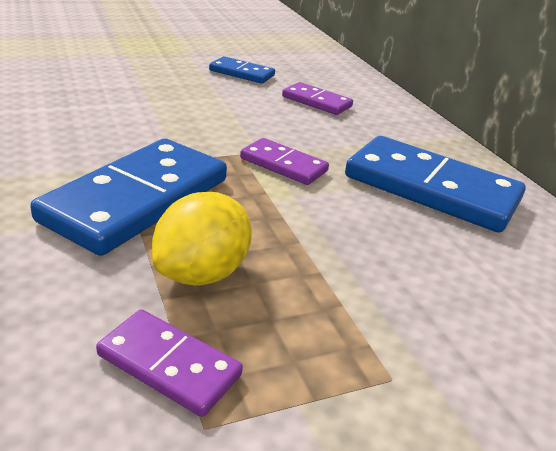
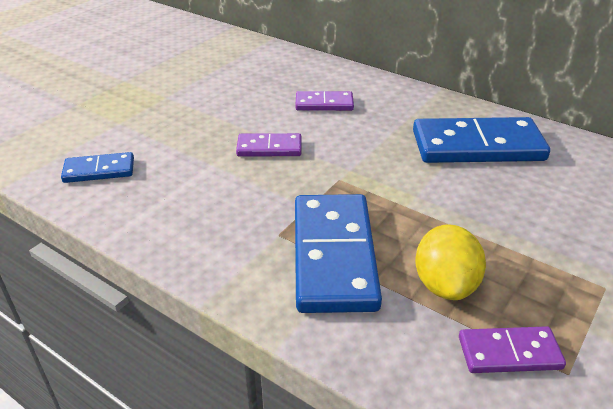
camera: 30 degrees left, 5 degrees up
(241, 73) = (237, 100): blue domino -> blue domino (99, 170)
(283, 165) = (378, 173): purple domino -> purple domino (269, 148)

